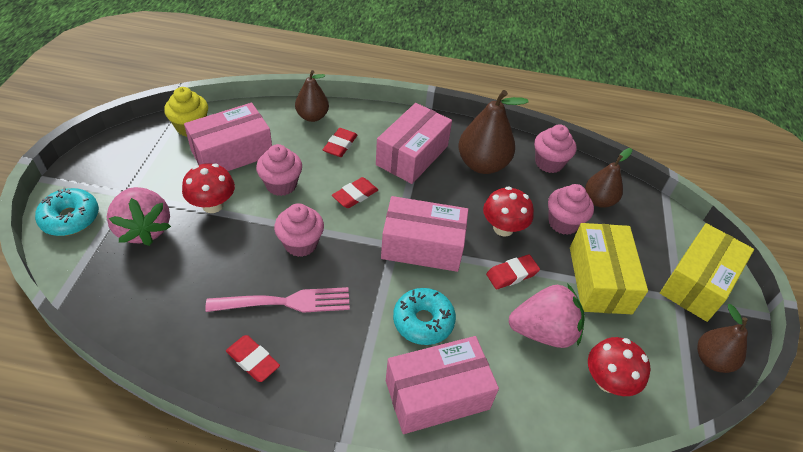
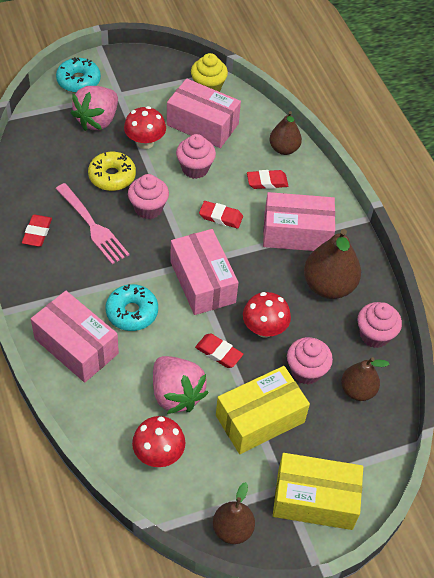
camera: 60 degrees right, 5 degrees up
(233, 253) = (112, 176): none -> yellow donut

